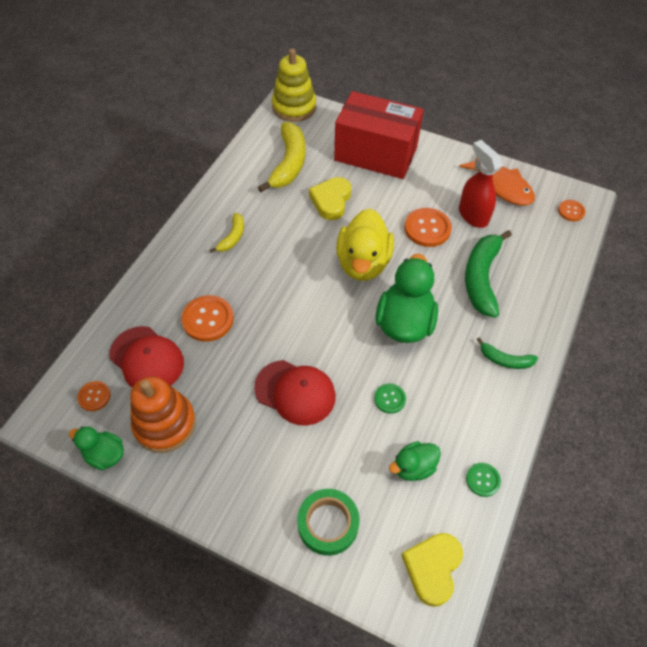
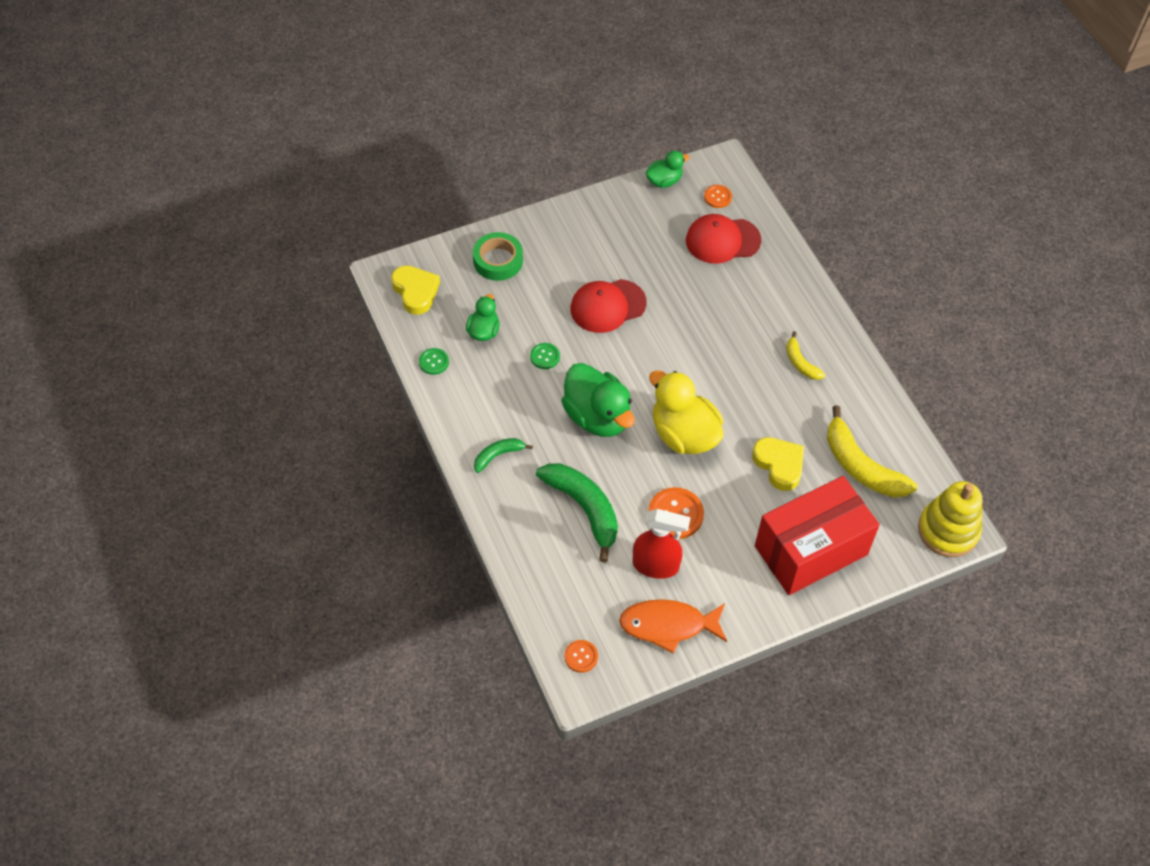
camera: 130 degrees right, 0 degrees up
(165, 424) = (656, 222): orange stacking toy -> none
(208, 319) = (725, 295): orange button -> none

